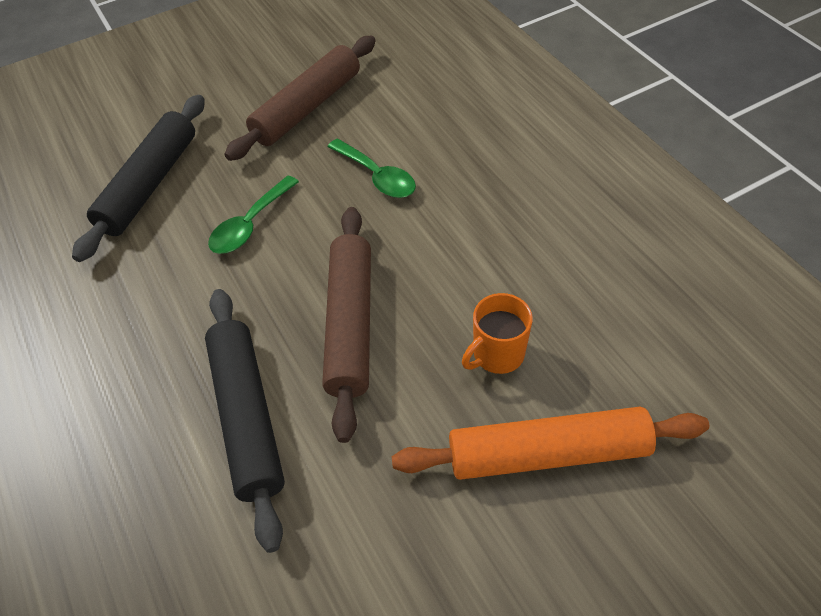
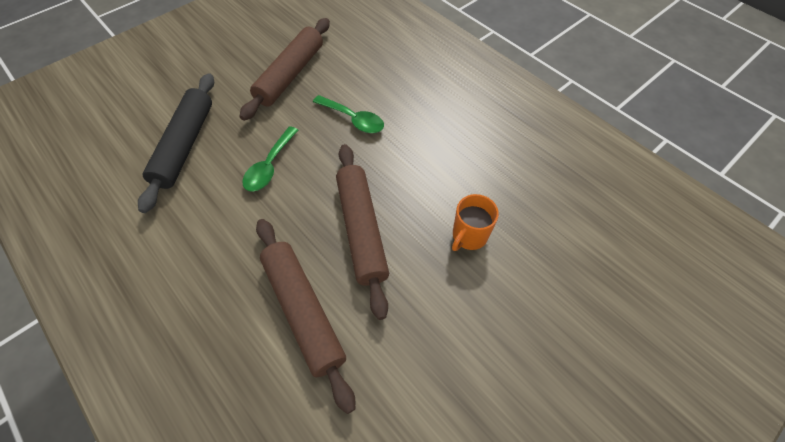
camera: 15 degrees left, 5 degrees up
(247, 417) = (303, 311): black rolling pin -> brown rolling pin
(547, 453) = (520, 300): orange rolling pin -> none

